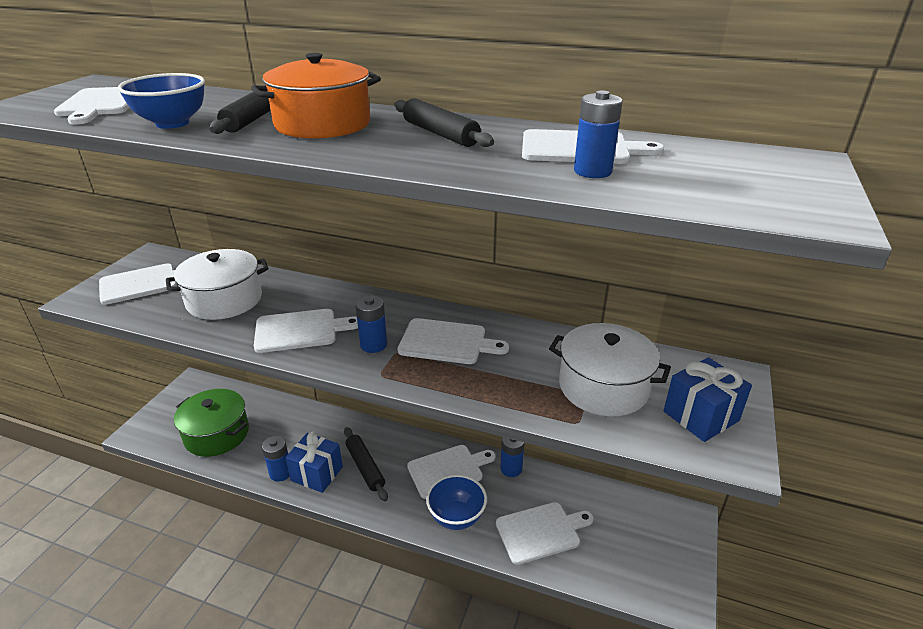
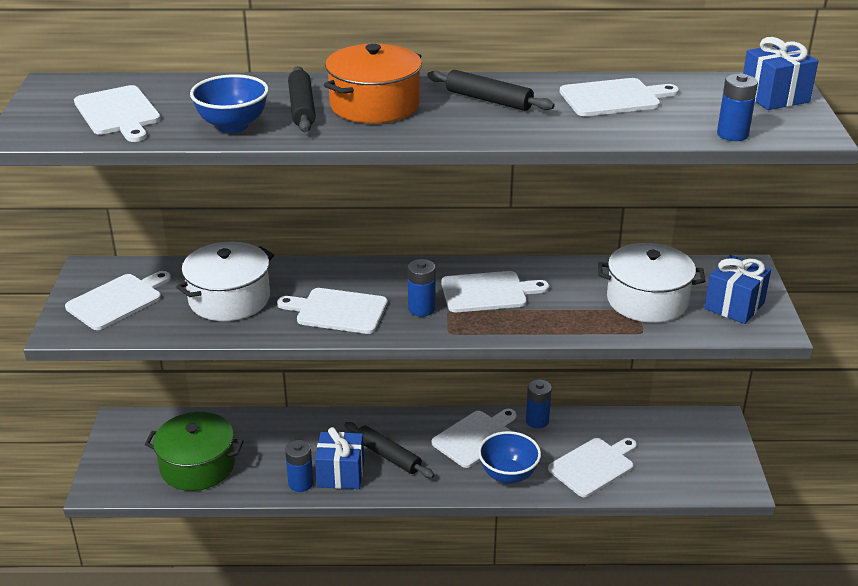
camera: 20 degrees left, 0 degrees up
(300, 330) = (338, 311): white cutting board -> white cutting board turned 135 degrees counterclockwise
(592, 171) = (640, 119): blue battery -> blue battery (732, 134)
(788, 171) = (774, 97): none -> blue gift

